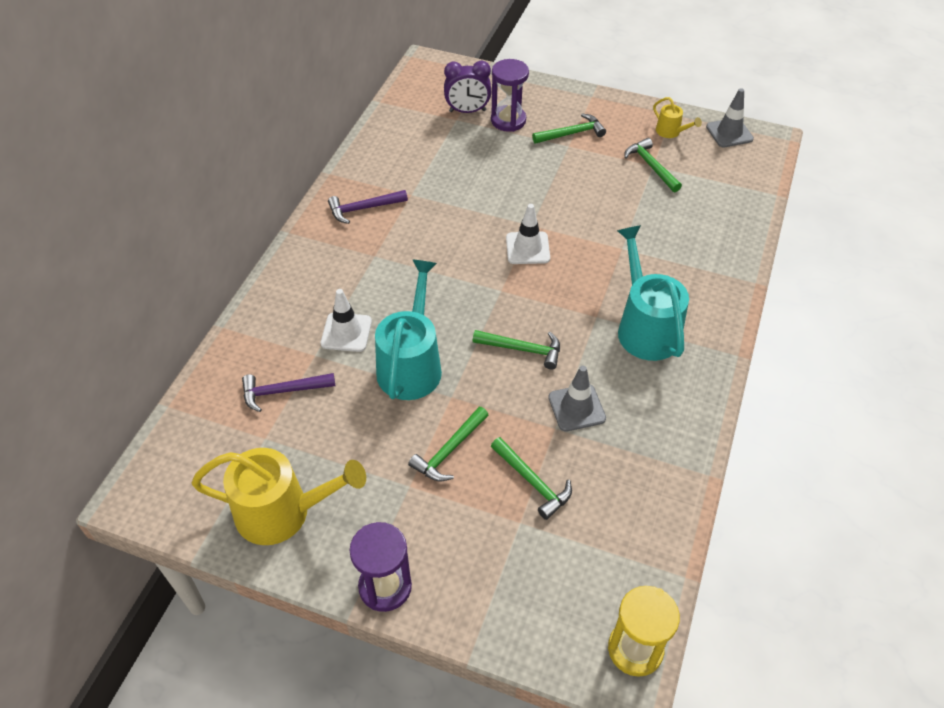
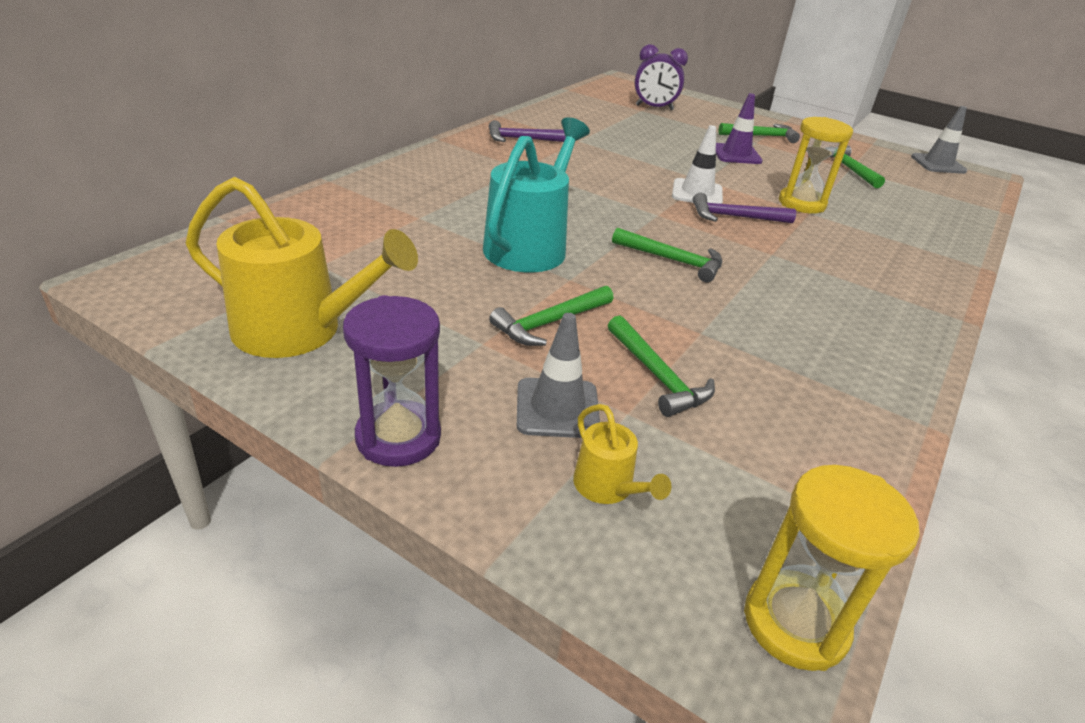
camera: 10 degrees right, 15 degrees down
(283, 391) = (366, 235): purple hammer -> purple hammer (735, 217)
(346, 332) = (464, 209): white traffic cone -> none
(508, 120) = (695, 119): purple hourglass -> none
(553, 173) = (736, 154): none -> purple traffic cone
(576, 408) = (734, 321): grey traffic cone -> grey traffic cone (557, 408)
(614, 236) = (801, 203): none -> yellow hourglass
(645, 328) = (835, 274): turquoise watering can -> none
(670, 132) = (871, 153): yellow watering can -> yellow watering can (607, 487)

